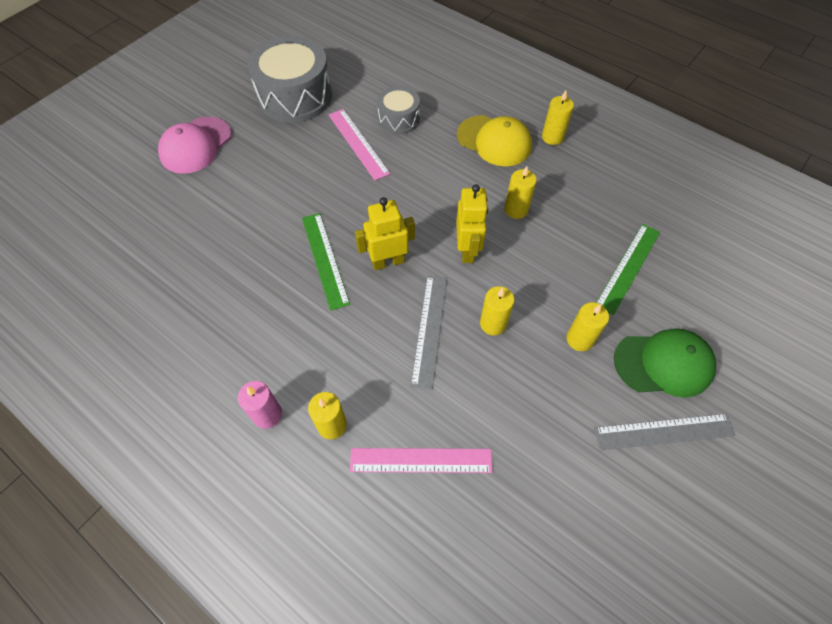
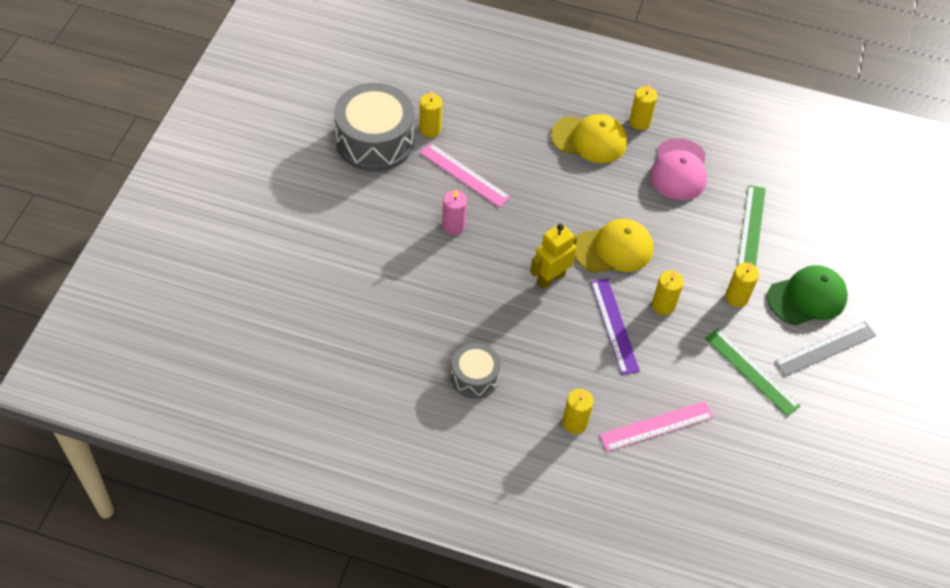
camera: 25 degrees left, 5 degrees down
(195, 145) = (306, 218): pink cap -> pink cap (679, 170)
(267, 414) = (518, 431): pink candle -> pink candle (453, 226)
(325, 259) = (494, 292): green ruler -> green ruler (751, 371)
(399, 119) = (490, 140): grey drum -> grey drum (475, 377)
(429, 329) = (614, 325): grey ruler -> purple ruler
(467, 250) = (613, 249): yellow robot -> yellow cap
(516, 209) = (638, 201): yellow candle -> yellow candle (430, 129)

